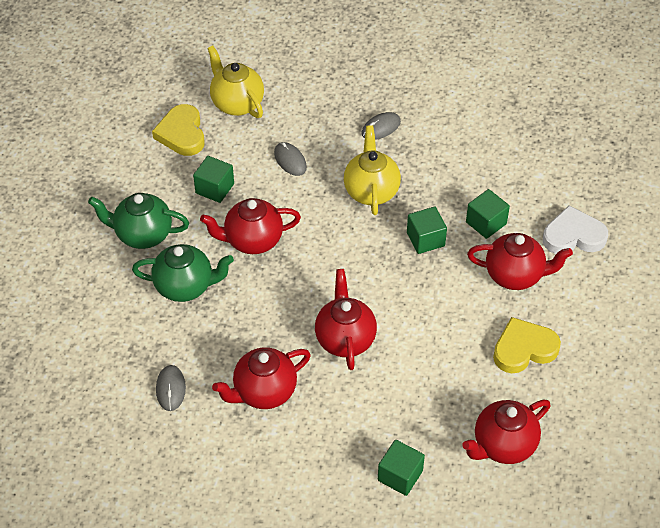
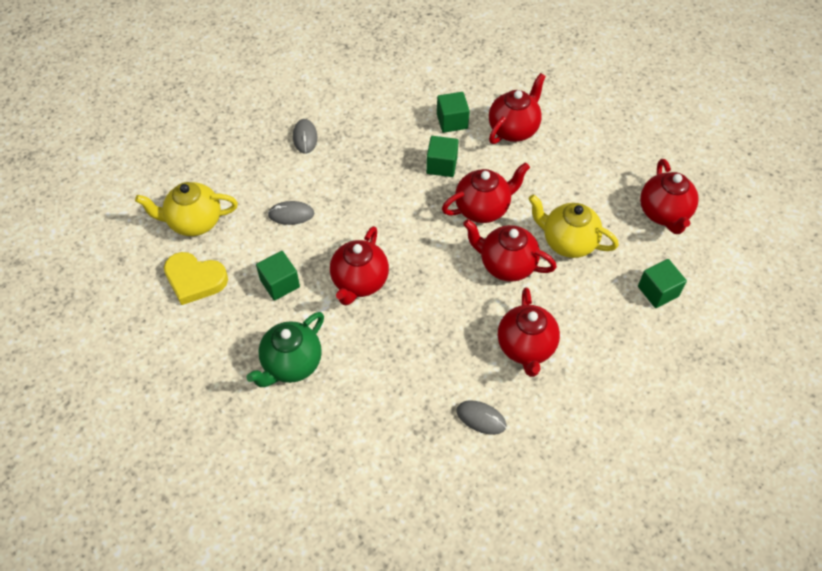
camera: 60 degrees left, 5 degrees up
(185, 286) = (375, 356): green teapot -> none
(371, 191) = (367, 176): yellow teapot -> yellow teapot (568, 242)
(397, 293) = (483, 208): none -> red teapot
(524, 349) = (584, 158): yellow heart -> none
(573, 236) = (500, 78): white heart -> none

